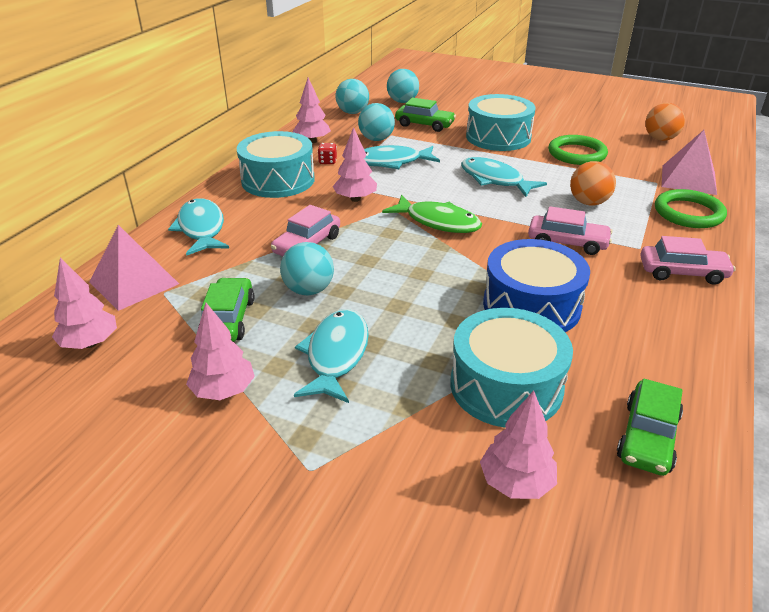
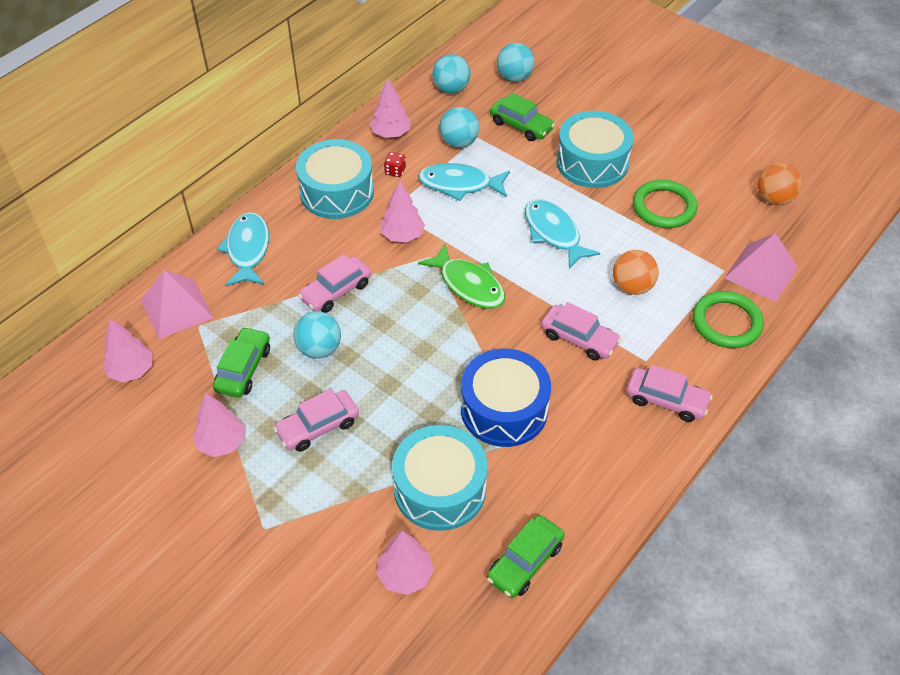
camera: 15 degrees right, 15 degrees up
(336, 355) = (318, 426): turquoise fish -> pink car

